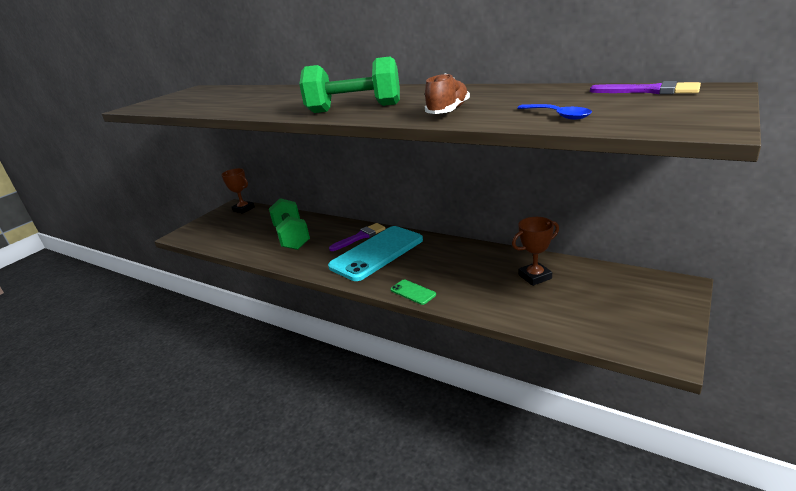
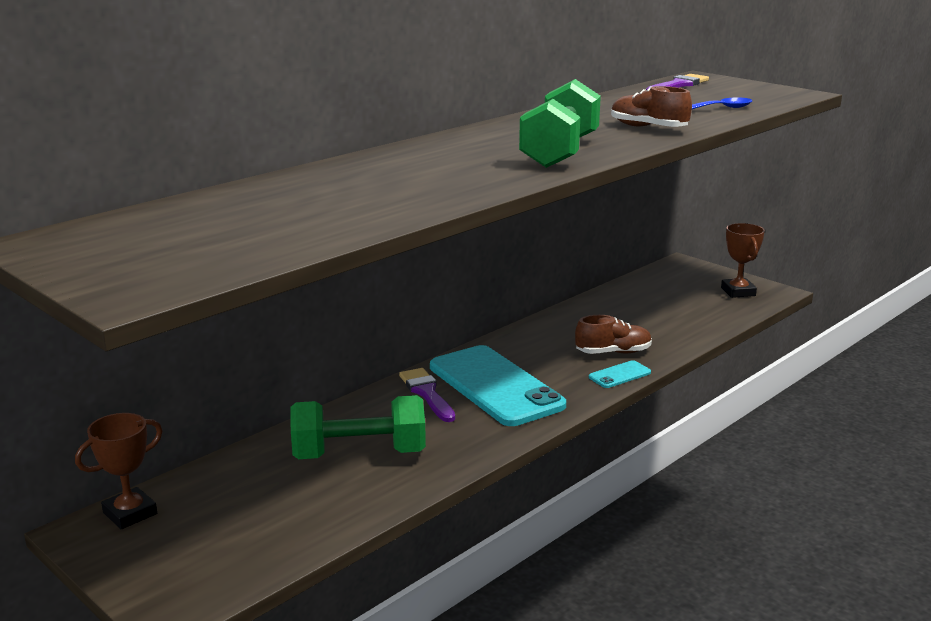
camera: 80 degrees left, 5 degrees down
(413, 292) = (619, 375): green phone -> turquoise phone
(449, 283) = (613, 352): none -> brown shoe
(535, 277) = (628, 310): brown trophy -> brown trophy (738, 292)

